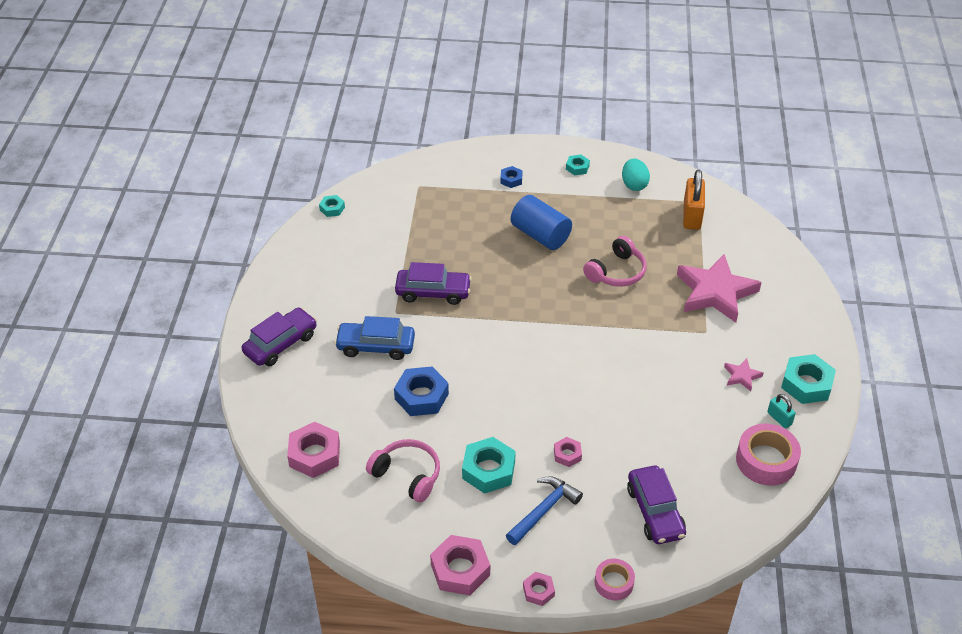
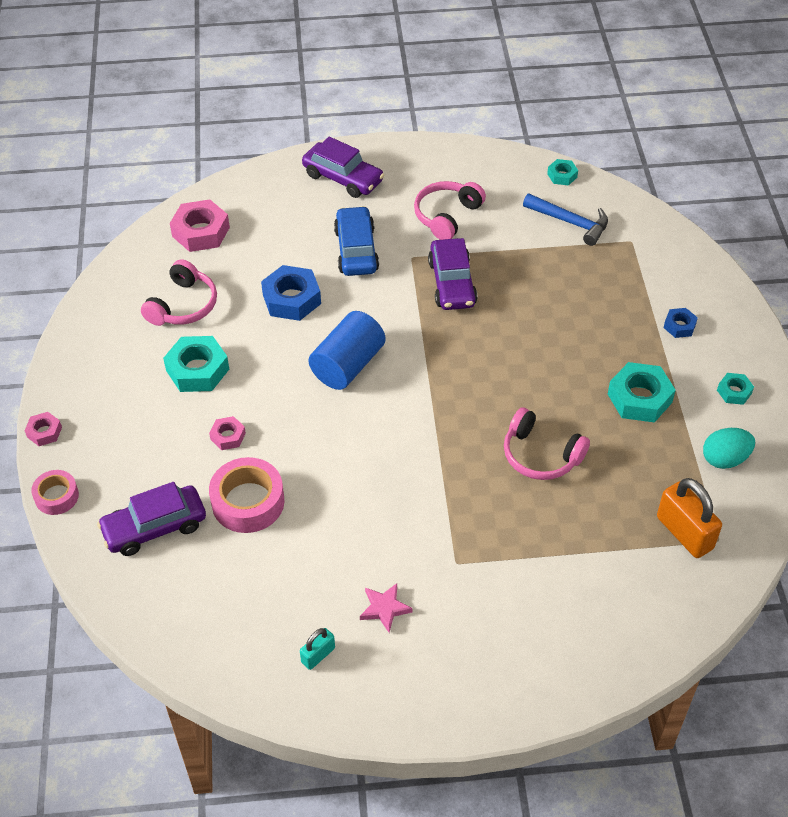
camera: 80 degrees right, 5 degrees up
(354, 283) = (447, 216): none -> pink headphones
(460, 570) = (68, 365): pink nut -> none
(540, 235) = (584, 368): blue cylinder -> blue cylinder (348, 365)
(544, 510) = (147, 424): blue hammer -> blue hammer (570, 222)
(692, 216) = (684, 533): orange padlock -> orange padlock turned 60 degrees clockwise
(715, 292) = (535, 570): pink star -> none
(766, 460) = (245, 641): pink tape -> pink tape (248, 502)
(806, 384) = (386, 688): turquoise nut -> turquoise nut (639, 398)

